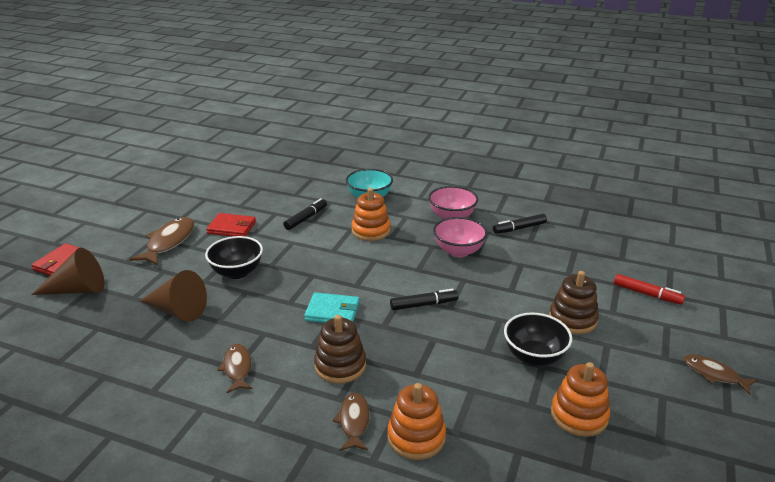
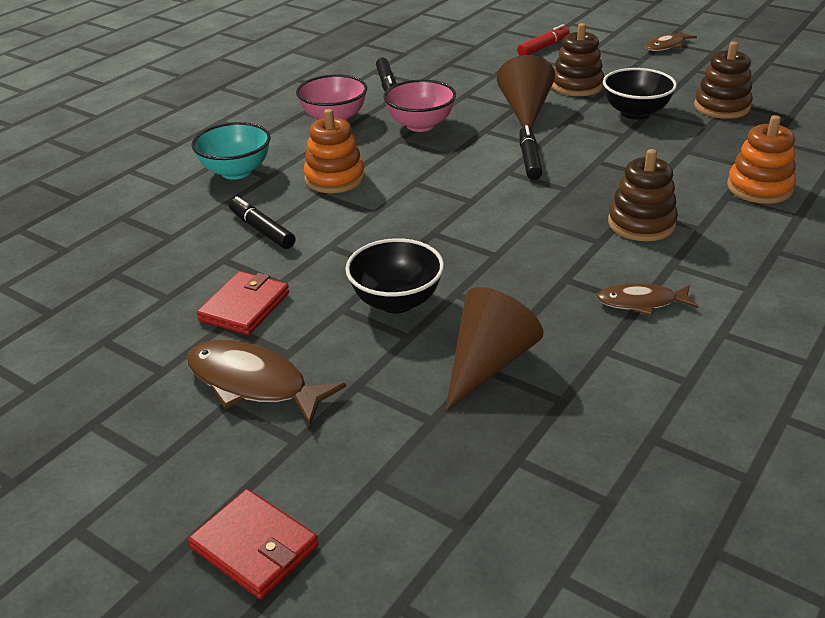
camera: 75 degrees left, 5 degrees up
(78, 290) = (378, 504): brown cone -> brown cone (525, 111)
(332, 311) = (527, 222): turquoise wallet -> none
(354, 422) = (739, 222): brown fish -> none
(579, 415) = (721, 107): orange stacking toy -> brown stacking toy

